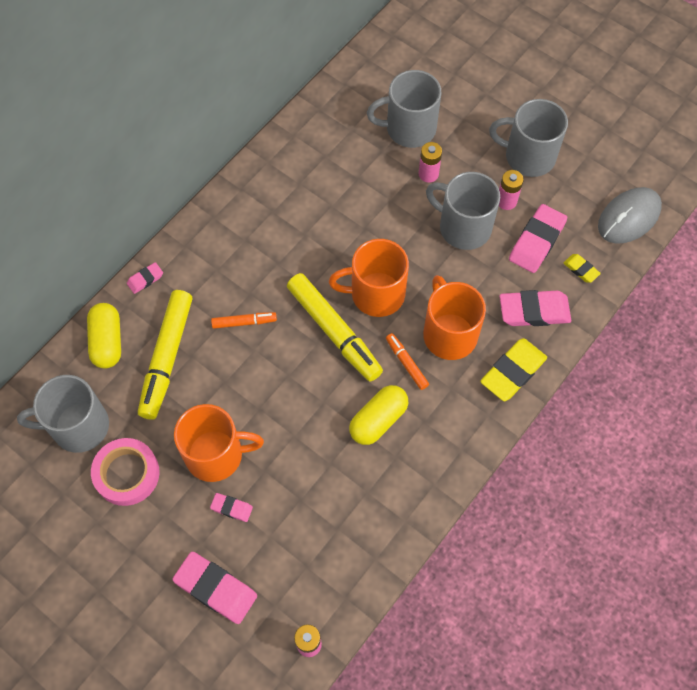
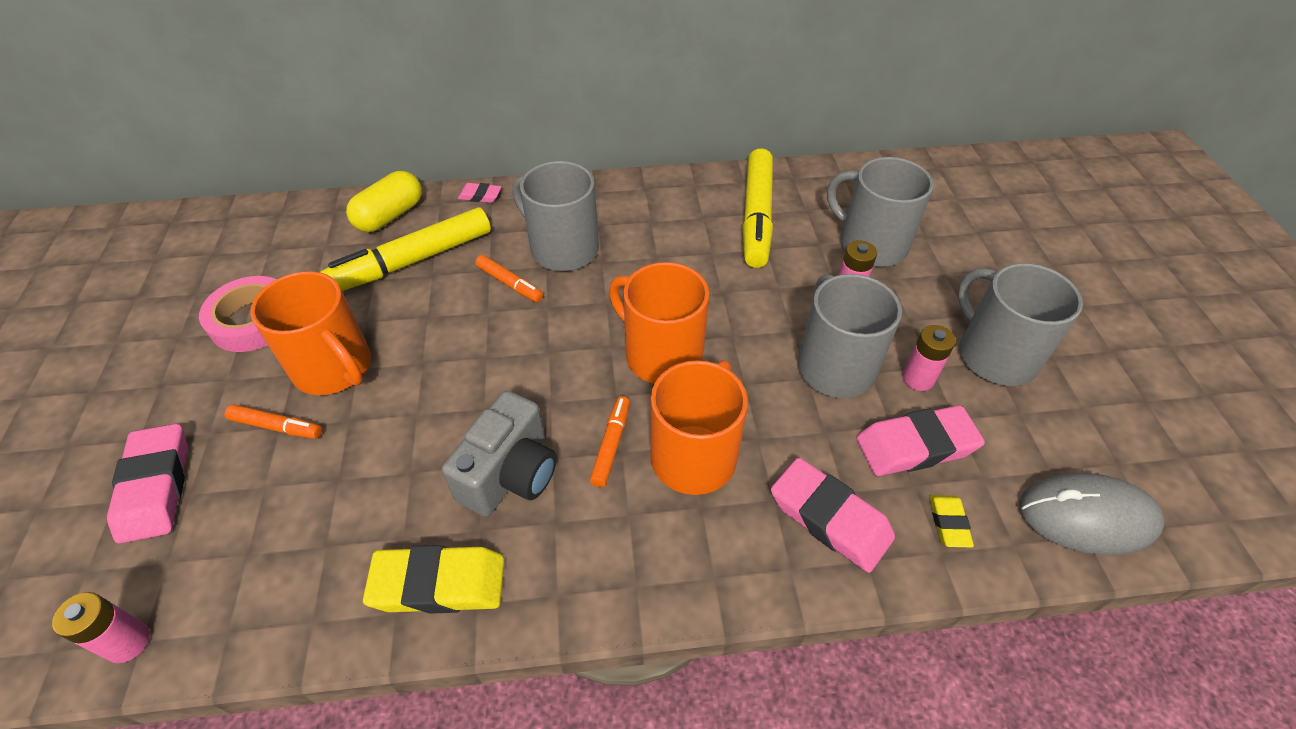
camera: 45 degrees right, 15 degrees down
(78, 426) = (280, 256): grey mug -> grey mug (562, 249)
(232, 508) = (276, 426): pink eraser -> orange marker
(334, 331) = (578, 354): yellow marker -> yellow marker (757, 216)
(378, 420) = (510, 474): yellow capsule -> grey camera
(513, 372) = (724, 564): yellow eraser -> yellow eraser (439, 584)

